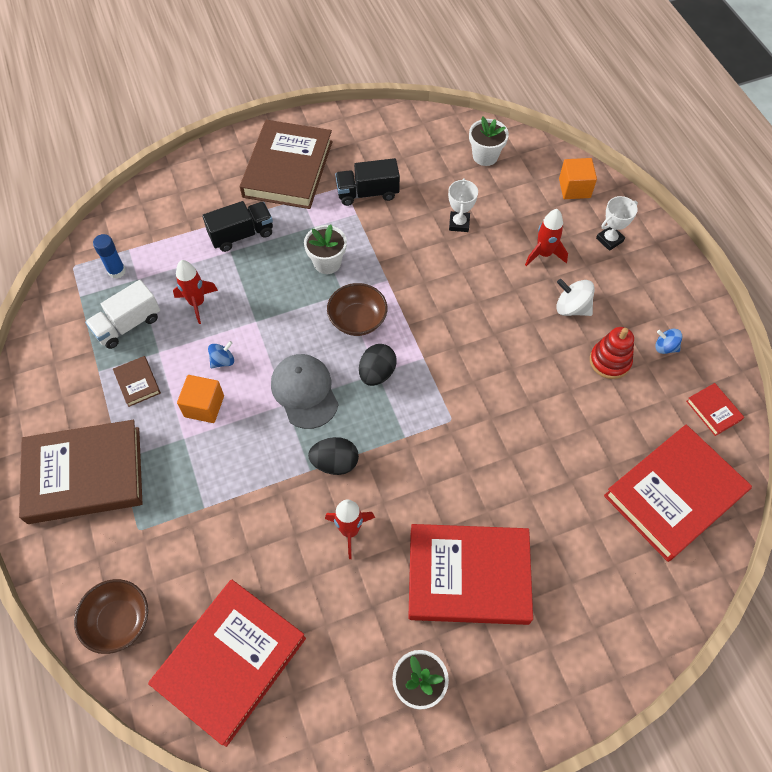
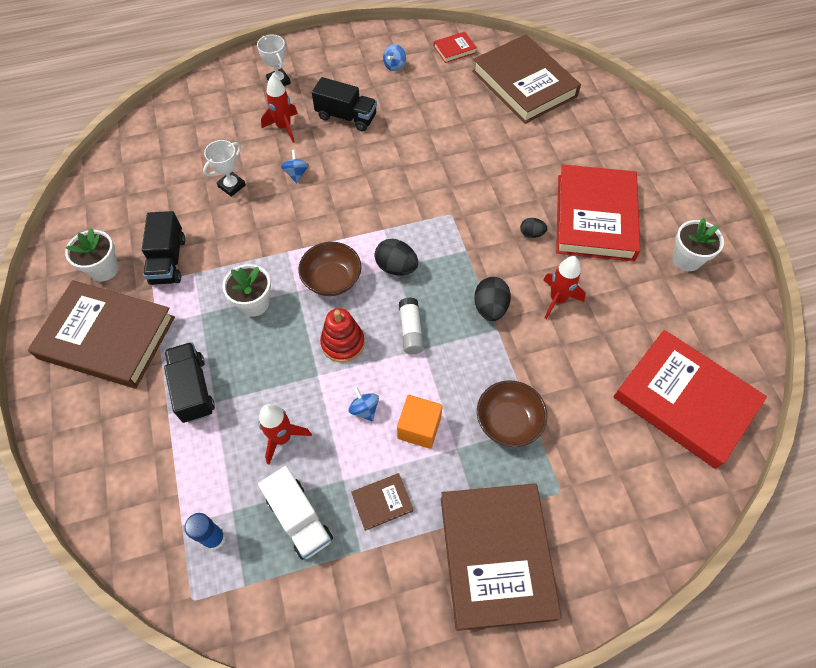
camera: 85 degrees left, 0 degrees up
(119, 621) = (657, 506): brown bowl -> brown bowl (508, 421)
(304, 392) = (411, 331): grey cap -> white glue stick
(435, 504) = (531, 233): none -> black egg
(459, 223) = (232, 186): white trophy -> white trophy turned 60 degrees counterclockwise
(483, 274) = (296, 174): none -> blue spinning top
(485, 156) = (151, 156): white flower pot -> white flower pot (104, 269)
(572, 308) = (346, 117): white spinning top -> black truck
(574, 188) = (213, 95): orange cube -> none
(609, 361) = (403, 101): red stacking toy -> red stacking toy (343, 343)
(674, 495) = (524, 84): red book -> brown book

